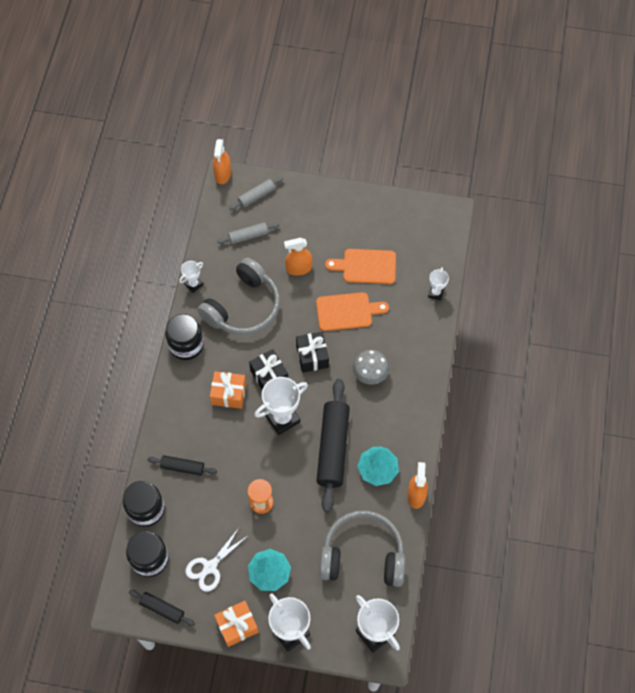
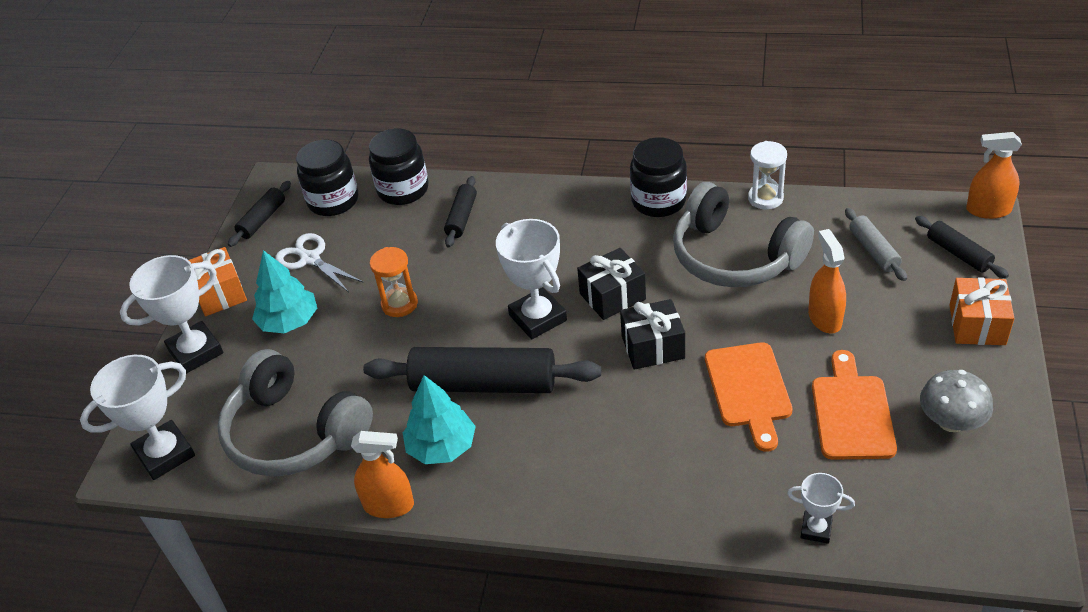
camera: 95 degrees right, 20 degrees down
(193, 284) = (765, 198): white trophy -> white hourglass
(229, 394) = (578, 253): orange gift -> orange gift (977, 324)
(256, 196) = (958, 254): grey rolling pin -> black rolling pin
(362, 555) = (294, 432): grey headphones -> grey headphones turned 120 degrees clockwise
(370, 373) = (626, 429): grey mushroom -> grey mushroom (951, 421)

